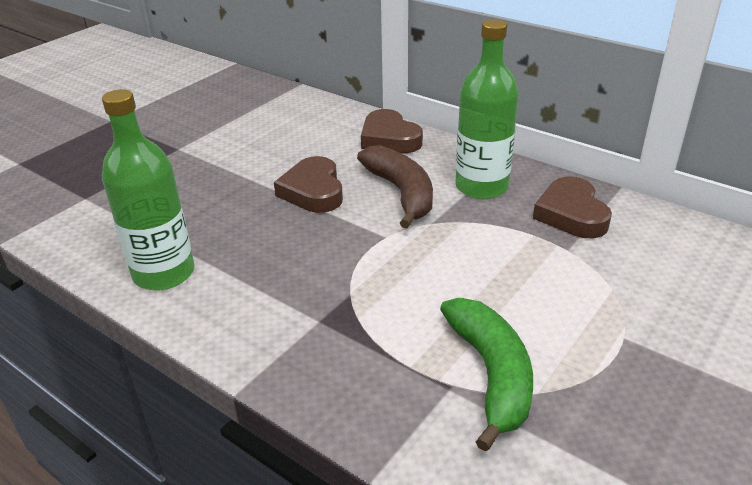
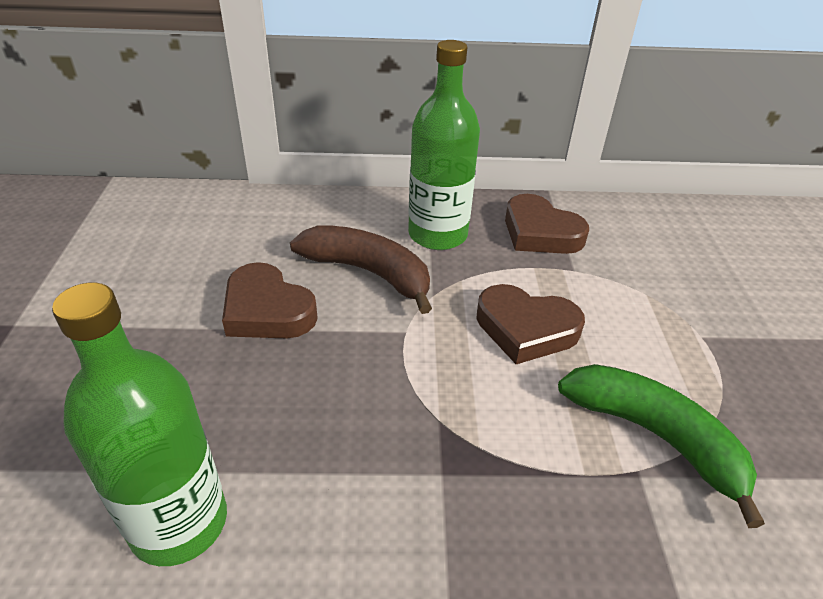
camera: 40 degrees left, 5 degrees up
(389, 138) = (290, 213): brown heart -> brown heart (526, 329)

